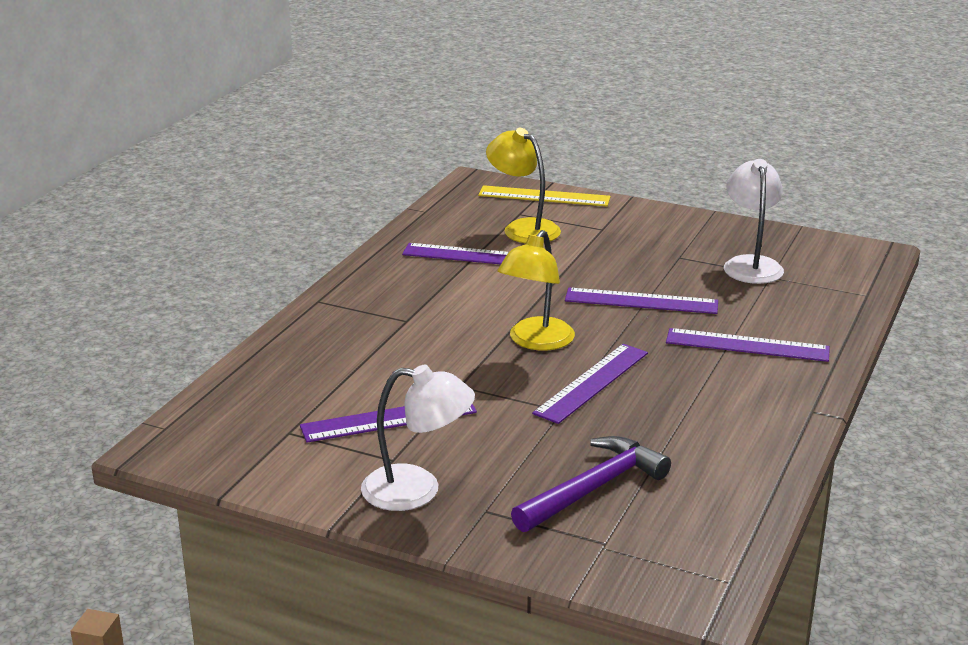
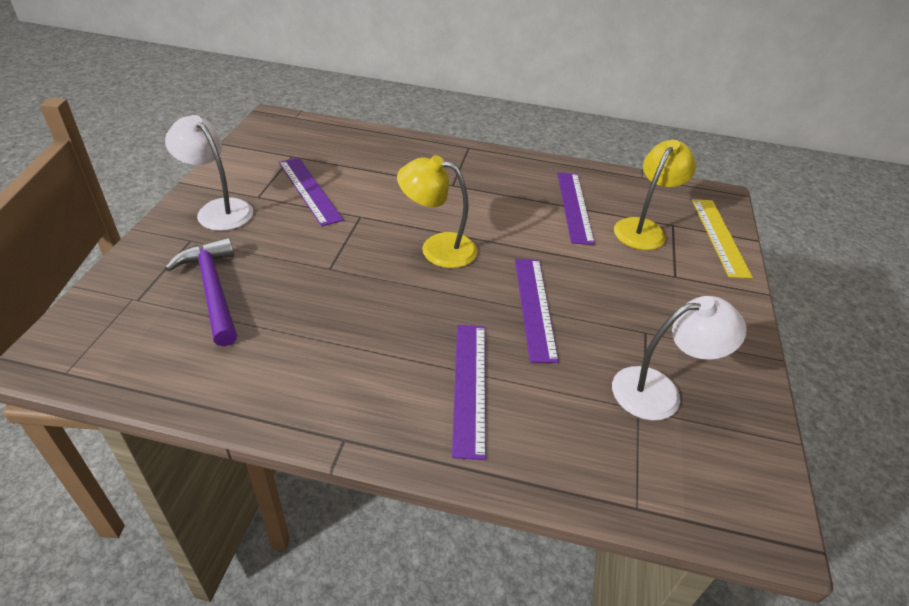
camera: 75 degrees right, 15 degrees up
(417, 490) = (218, 209): white lamp -> white lamp turned 135 degrees clockwise
(592, 383) = (375, 282): purple ruler -> none
(593, 488) = (212, 290): purple hammer -> purple hammer turned 150 degrees counterclockwise

